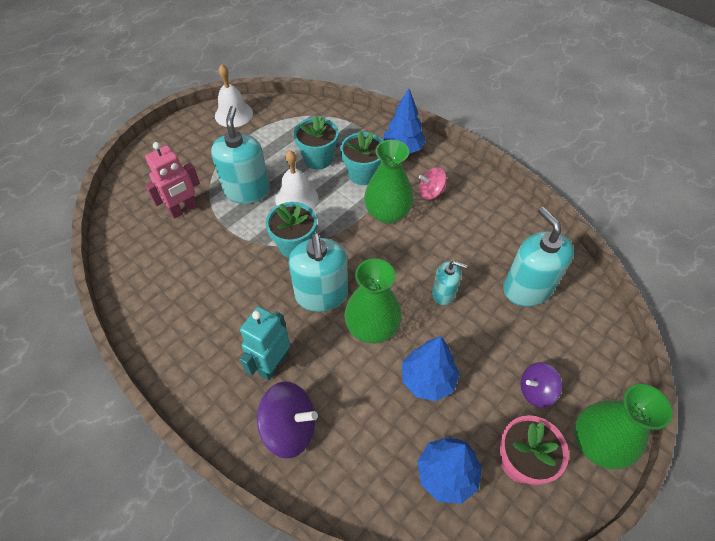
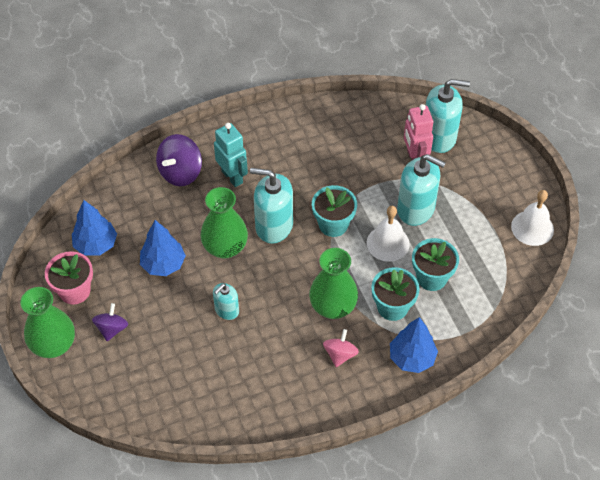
camera: 115 degrees right, 0 degrees up
(527, 288) = (195, 375): turquoise soap dispenser -> turquoise soap dispenser (439, 137)

